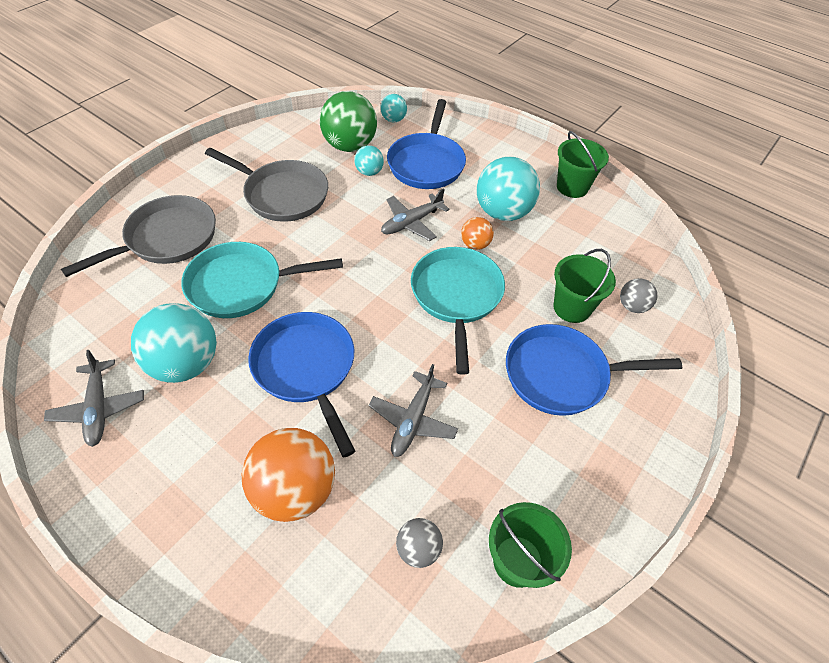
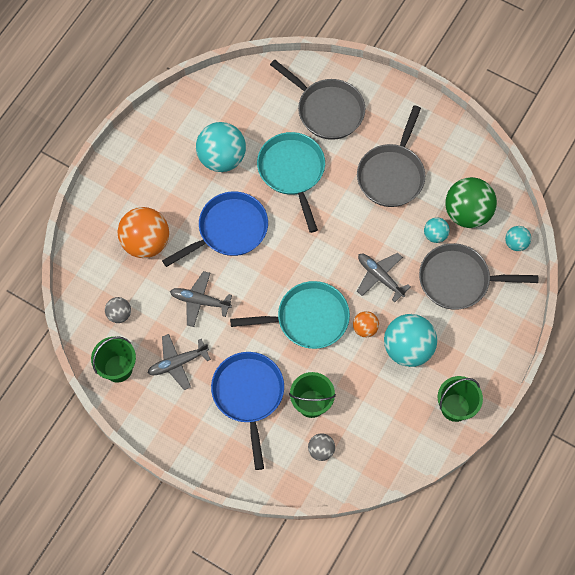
camera: 85 degrees right, 15 degrees up
(99, 408) = (184, 122): grey plane -> grey plane (178, 363)
(427, 163) = (459, 280): blue pan -> grey pan

